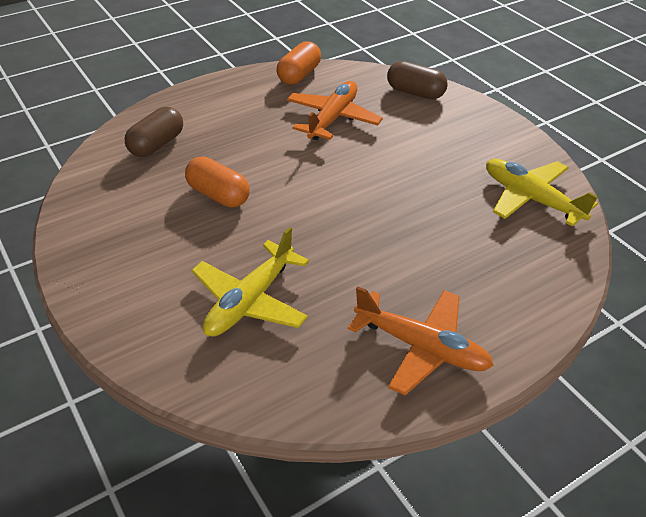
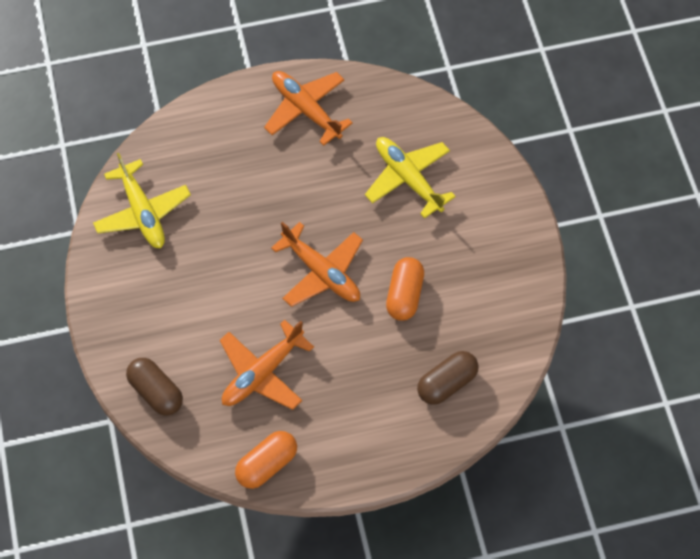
camera: 160 degrees left, 20 degrees up
(218, 195) = (404, 295): orange capsule -> orange capsule turned 45 degrees clockwise
(250, 301) = (408, 178): yellow plane -> yellow plane turned 90 degrees counterclockwise
(314, 193) = (321, 272): none -> orange plane

